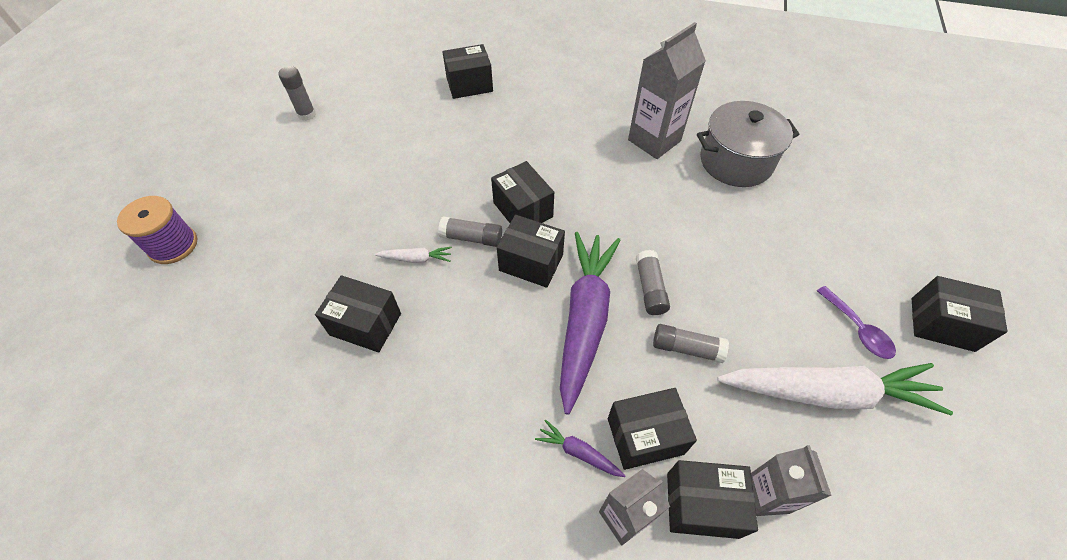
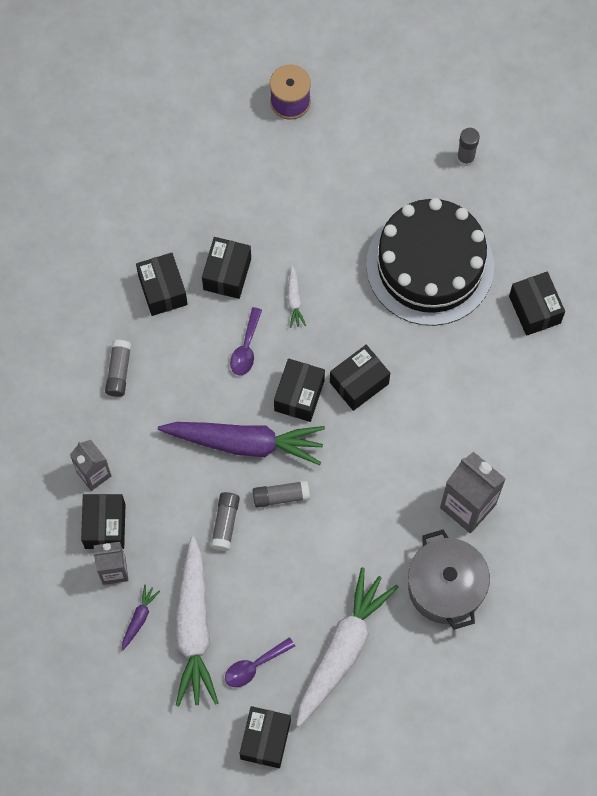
camera: 85 degrees right, 15 degrees up
(408, 147) = (430, 265): none -> black cake
(466, 310) = (246, 348): none -> purple spoon
(471, 238) = (321, 342): grey glue stick -> grey glue stick (119, 371)
(578, 452) = (135, 442): purple carrot -> purple carrot (139, 618)
(645, 436) = (151, 489): black box -> black box (163, 290)
(817, 245) = (343, 649): none -> white carrot

